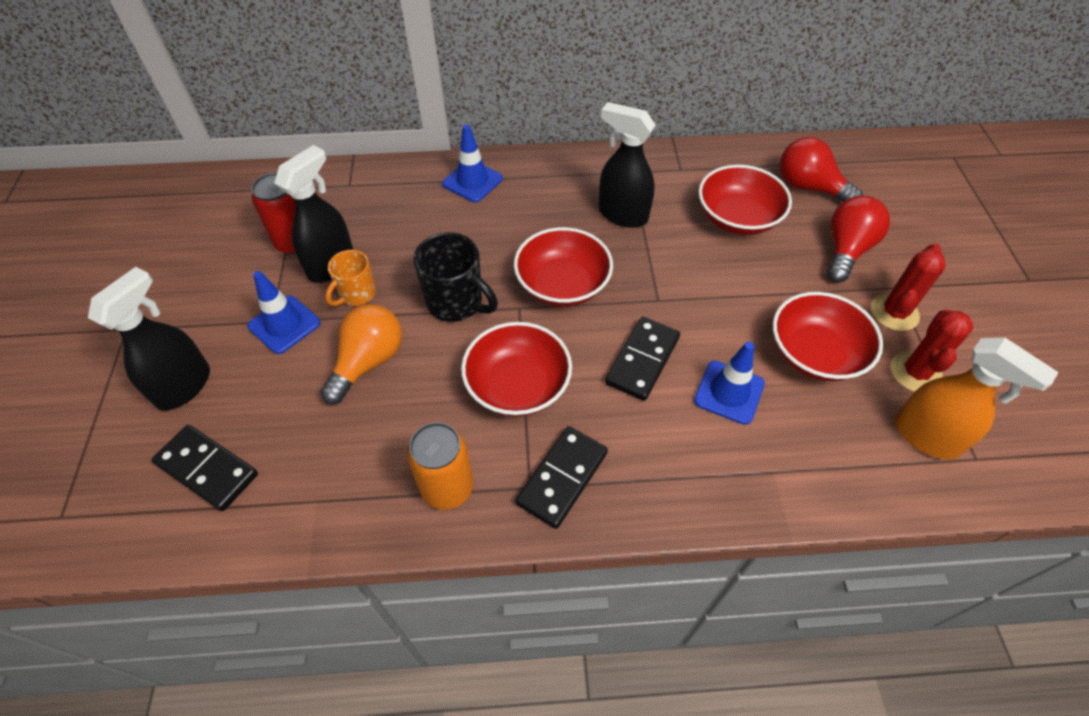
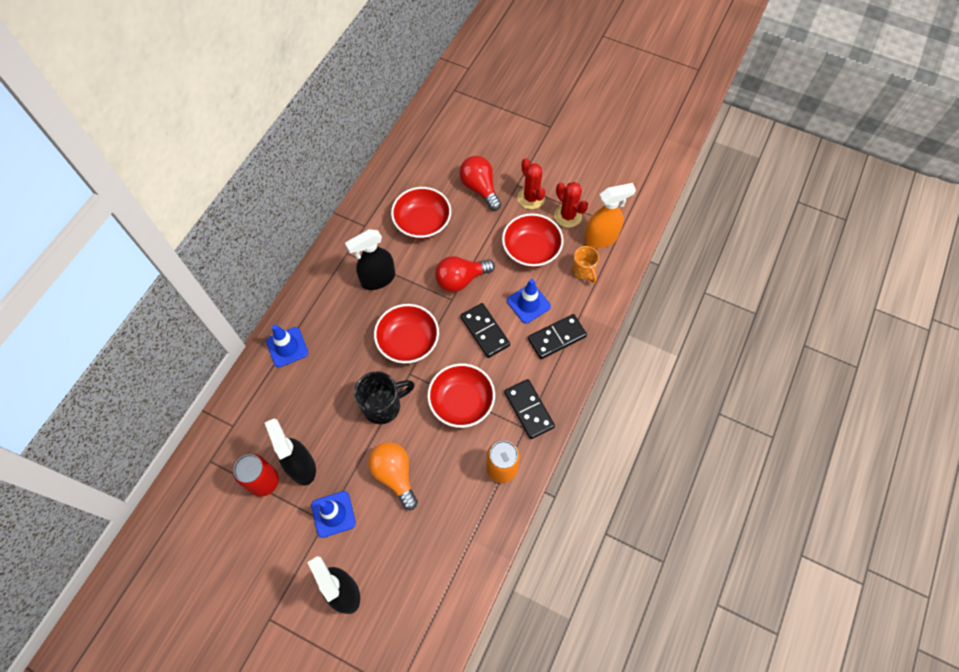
camera: 60 degrees left, 10 degrees up
(207, 469) = (415, 594): black domino -> black domino (557, 338)
(357, 294) = (337, 460): orange mug -> orange mug (583, 271)
(809, 187) = (426, 172): red light bulb -> red light bulb (461, 279)

